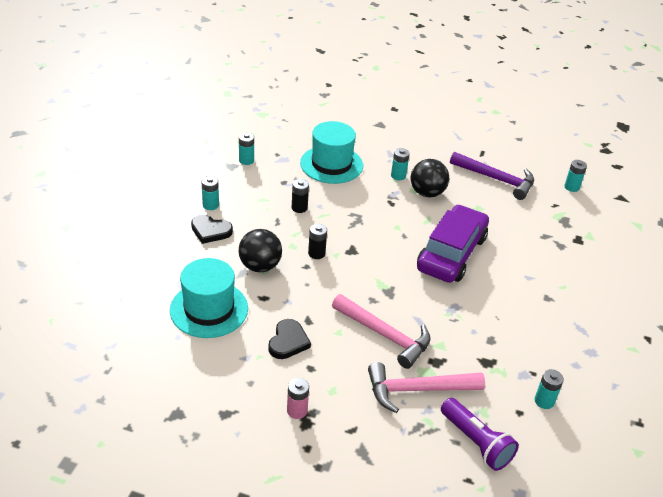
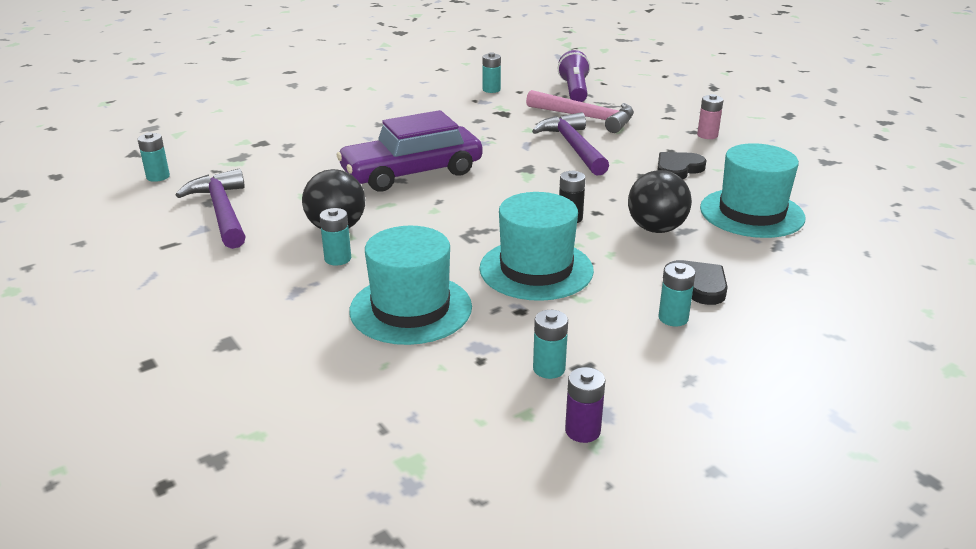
camera: 140 degrees left, 10 degrees down
(214, 143) = (582, 431): none -> purple battery
(299, 208) = (536, 269): black battery -> turquoise hat
(385, 335) = (573, 147): pink hammer -> purple hammer

